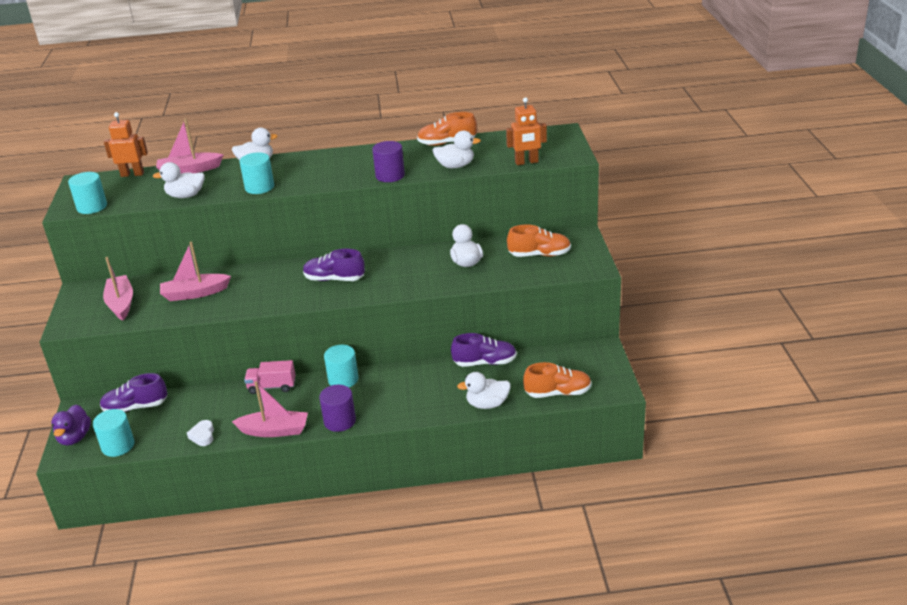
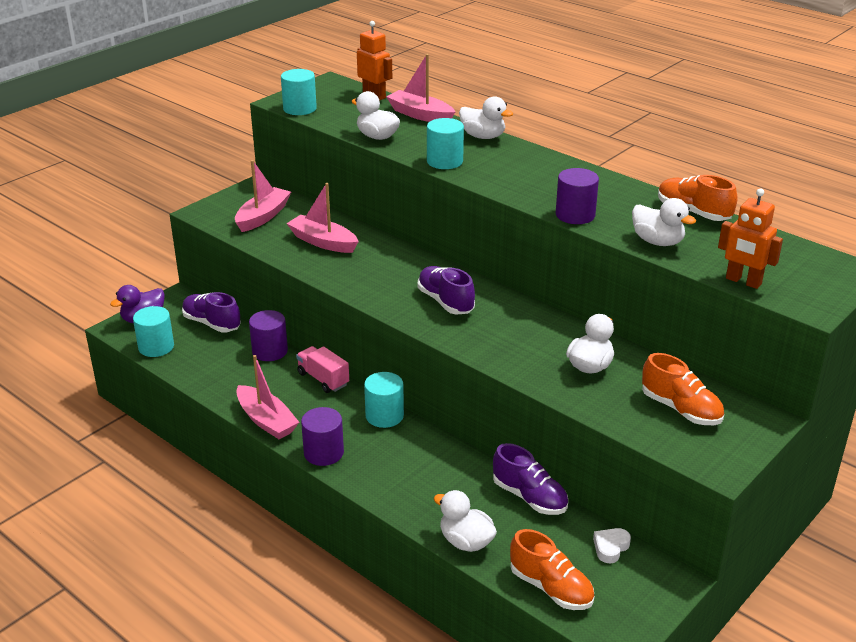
camera: 45 degrees right, 0 degrees up
(203, 436) = (215, 384): white heart -> white heart (610, 547)
(208, 395) = (270, 351): none -> purple cylinder

